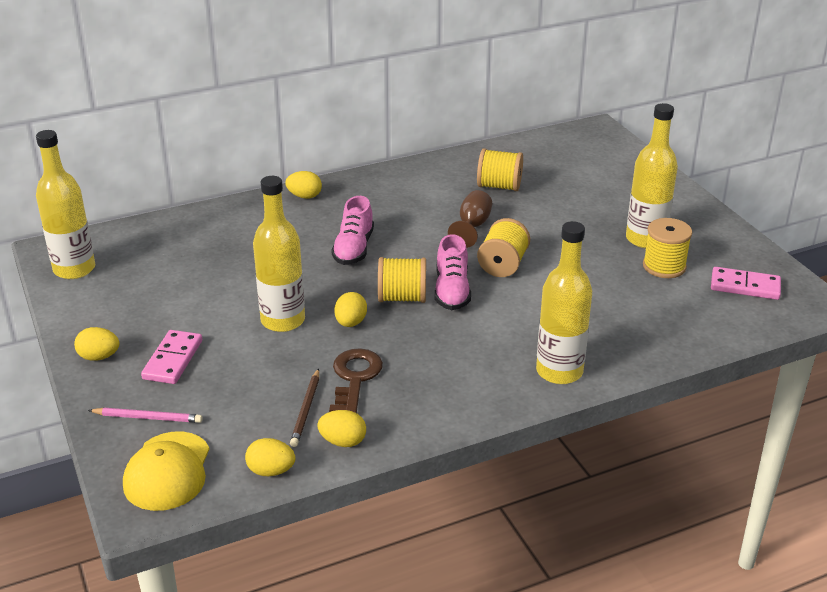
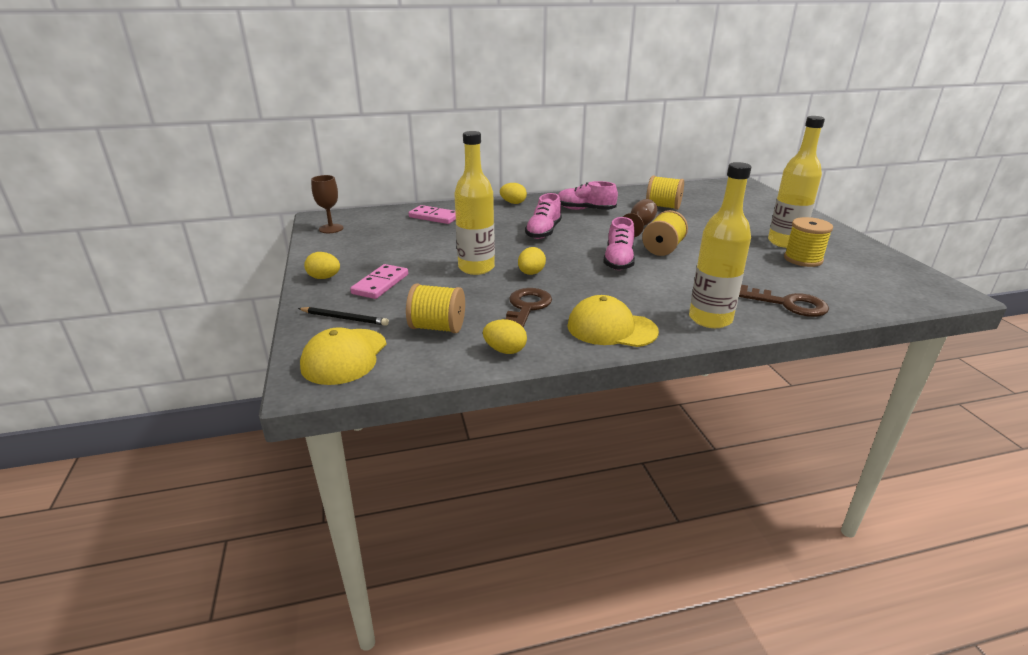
camera: 10 degrees right, 5 degrees down
(74, 269) = (331, 228): yellow bottle -> brown goblet
(148, 417) = (344, 318): pink pencil -> black pencil
(271, 471) = (434, 365): yellow egg -> none
(306, 410) = (479, 325): brown pencil -> none
(400, 201) = (585, 210): none -> pink shoe
(402, 298) = (576, 262): yellow spool -> yellow spool (437, 327)
(453, 397) = (611, 328): none -> yellow cap
(643, 340) = (788, 304): none -> brown key
(745, 286) = (879, 277): pink domino -> pink domino (434, 217)

